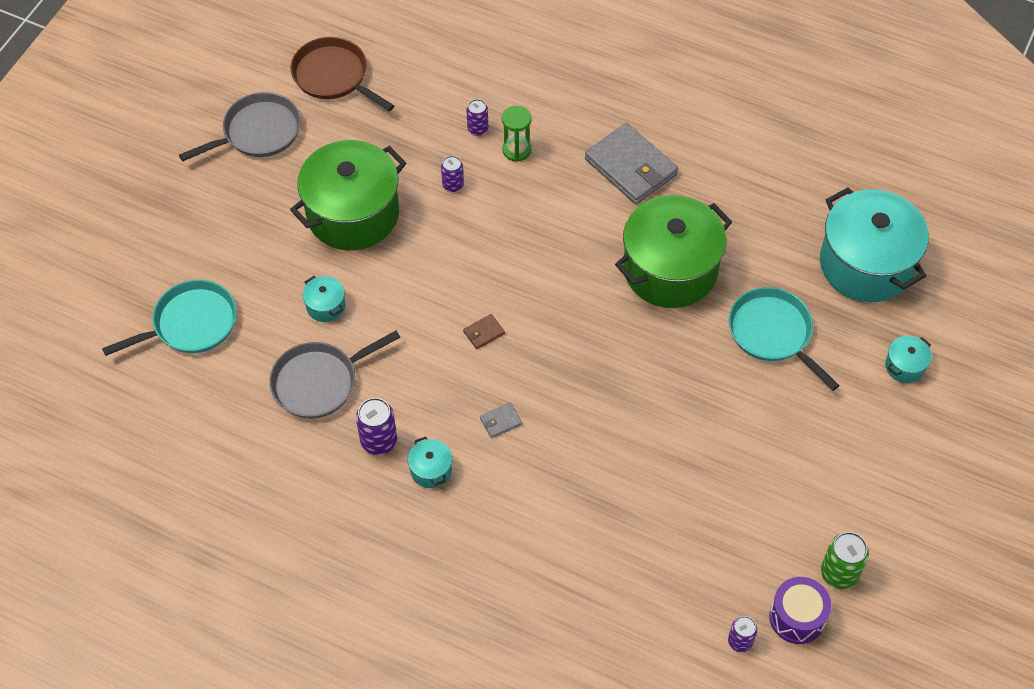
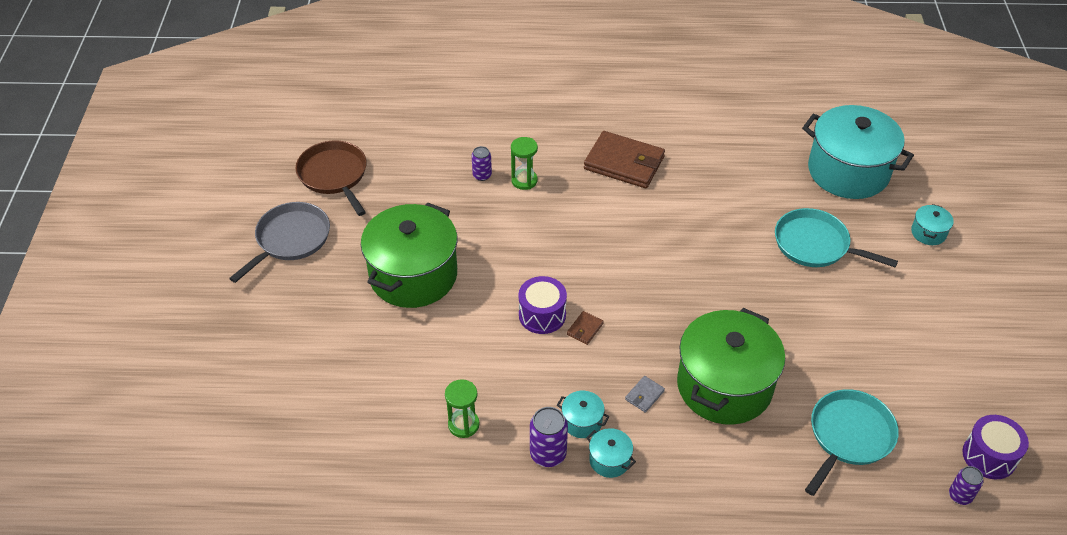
camera: 25 degrees left, 10 degrees down
(191, 323) = (313, 419): turquoise pan -> turquoise pan (849, 436)
(319, 382) = (463, 425): grey pan -> green hourglass
(326, 306) = (432, 358): turquoise pot -> turquoise pot (582, 422)
(333, 76) = (334, 175): brown pan -> brown pan turned 45 degrees clockwise
(451, 302) = (542, 315): none -> purple drum
(453, 185) = (487, 224): purple can -> none
(631, 167) = (624, 163): grey wallet -> brown wallet
(670, 270) = (704, 226): green pot -> green pot (724, 386)
(839, 573) = (995, 407): green can -> none

